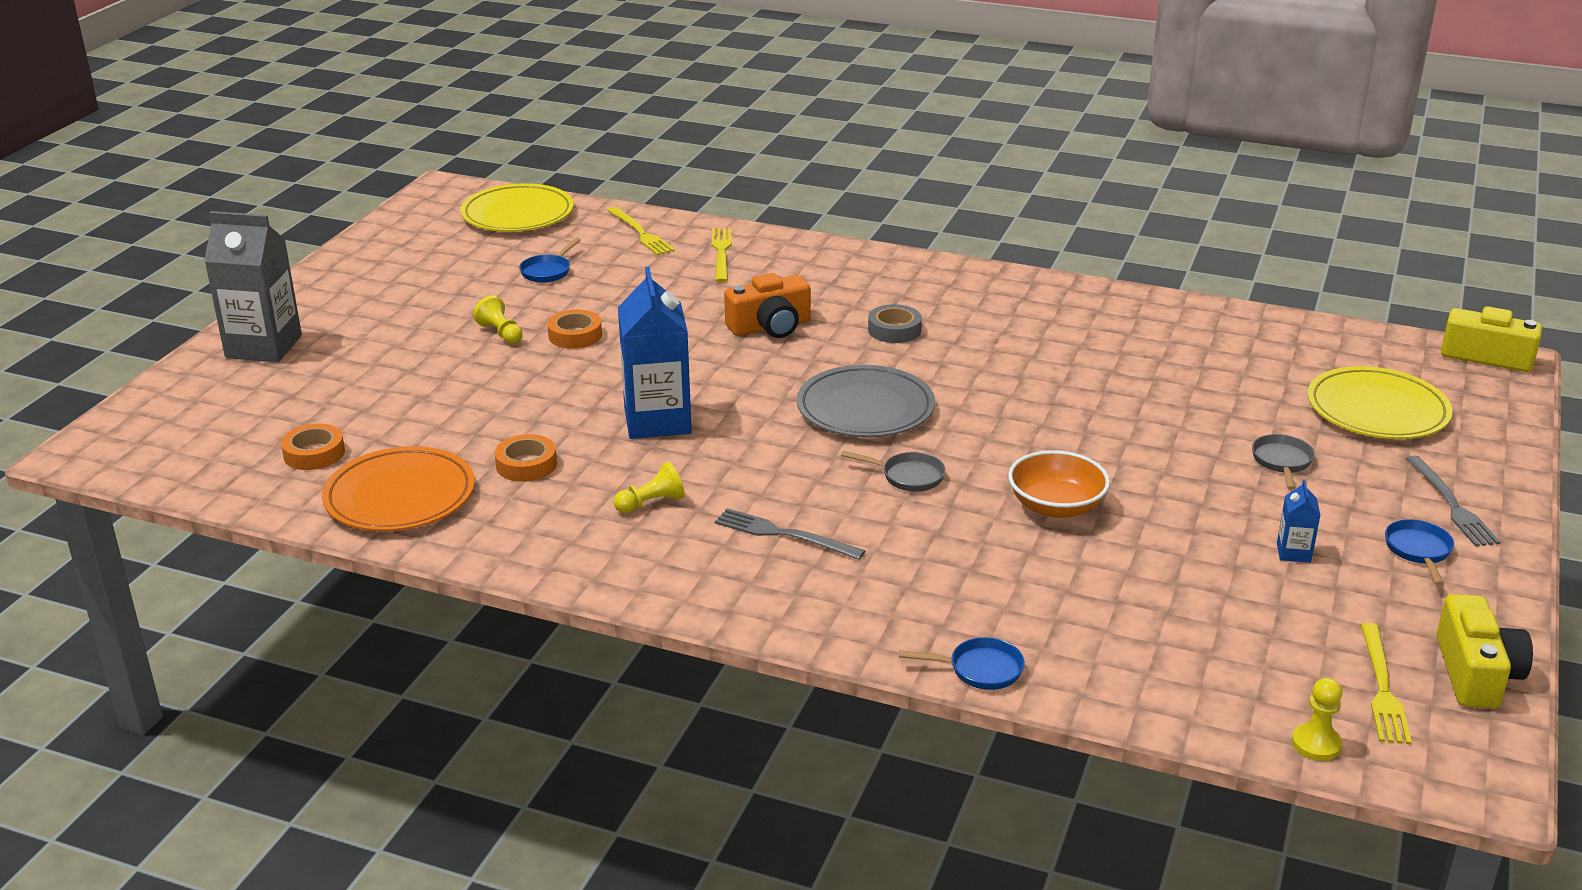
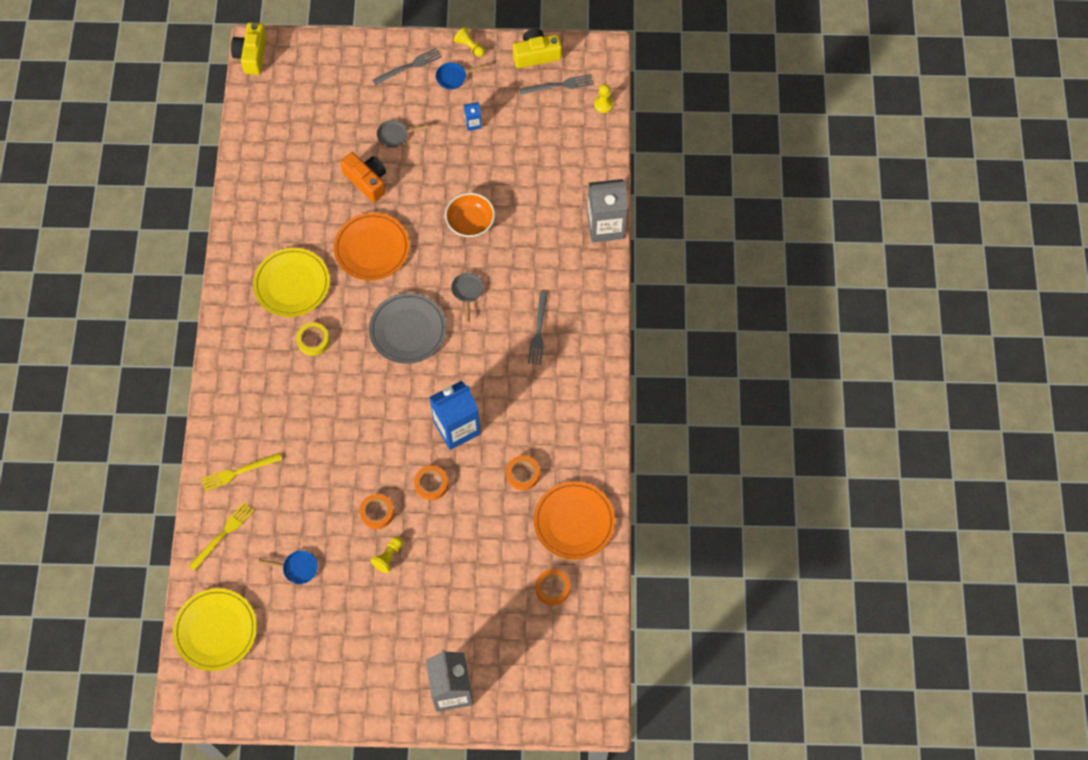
camera: 110 degrees left, 35 degrees up
(581, 383) = (431, 484): none -> orange tape
(651, 503) = (535, 399): yellow pawn -> yellow pawn (469, 47)
(770, 326) = (331, 408): orange camera -> orange camera (367, 181)
(894, 330) = (313, 341): grey tape -> yellow tape
(980, 669) = (605, 226): blue pan -> grey carton
(1042, 402) = (372, 248): none -> orange plate
(1377, 410) = (328, 100): yellow plate -> yellow plate (292, 284)
(1382, 687) = (559, 85): yellow fork -> grey fork

